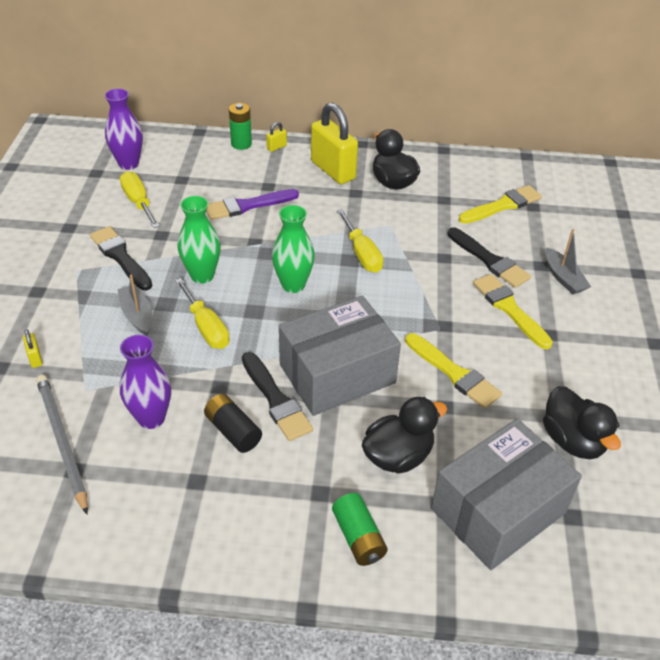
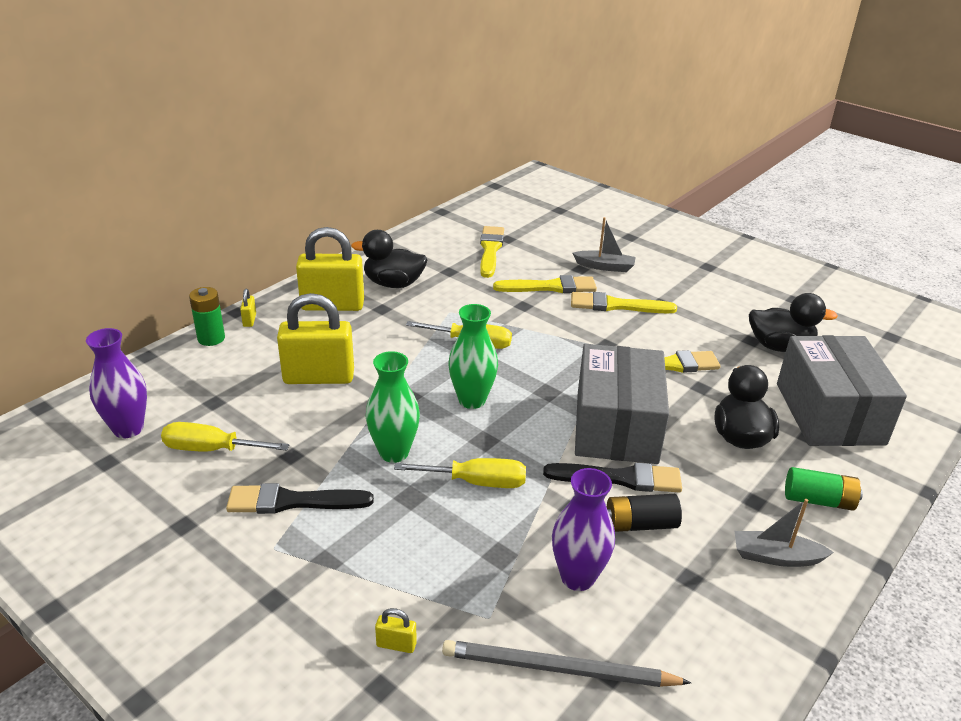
camera: 55 degrees left, 10 degrees down
(137, 315) = (407, 526): grey boat -> grey boat (776, 557)
(247, 206) = (319, 377): purple brush -> yellow padlock
(489, 260) = (550, 287): black brush -> yellow brush

